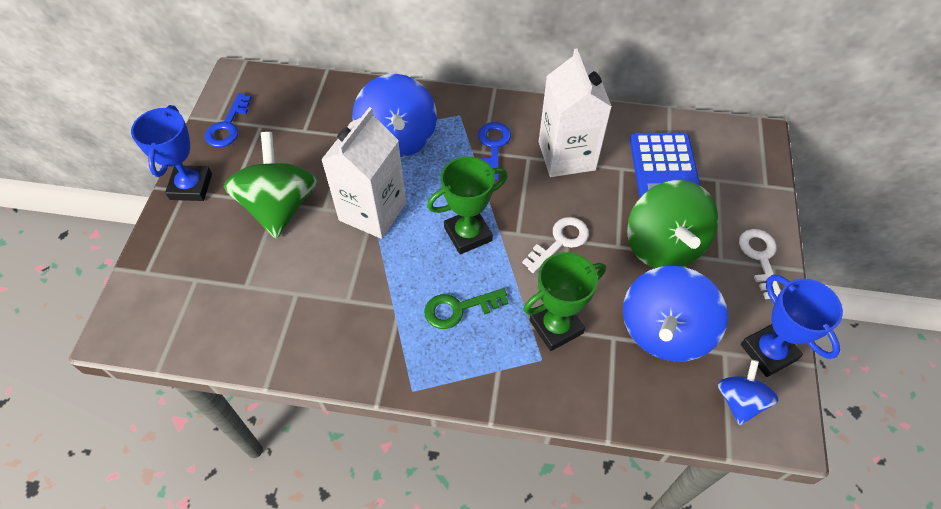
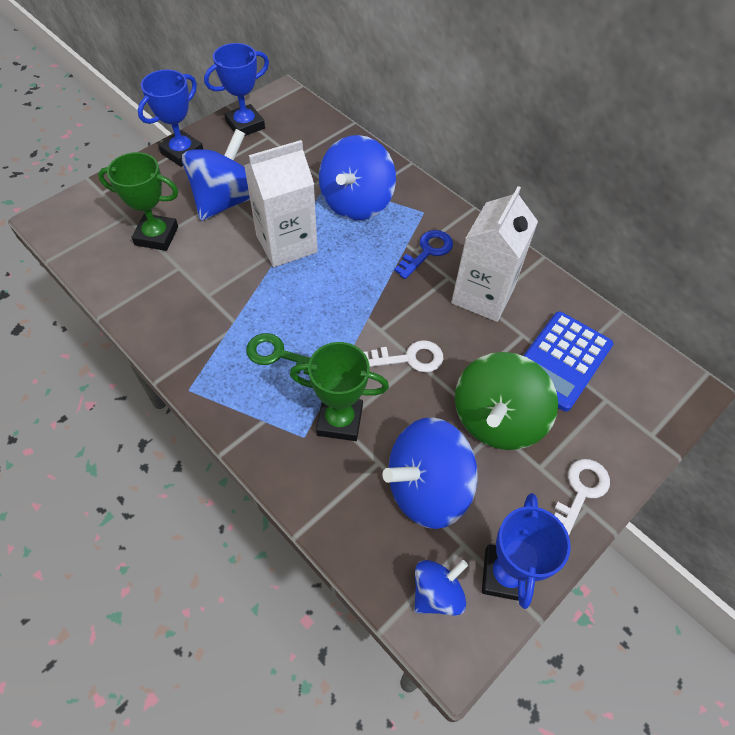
camera: 35 degrees right, 0 degrees up
(228, 126) = (245, 125): blue key -> blue trophy
(279, 206) = (226, 201): green spinning top -> blue spinning top
(468, 234) = (340, 305): green trophy -> green trophy (156, 236)

